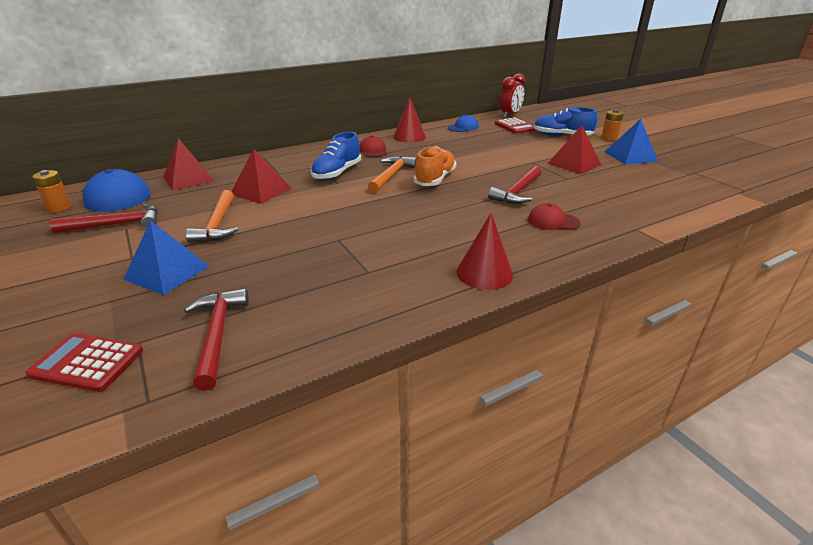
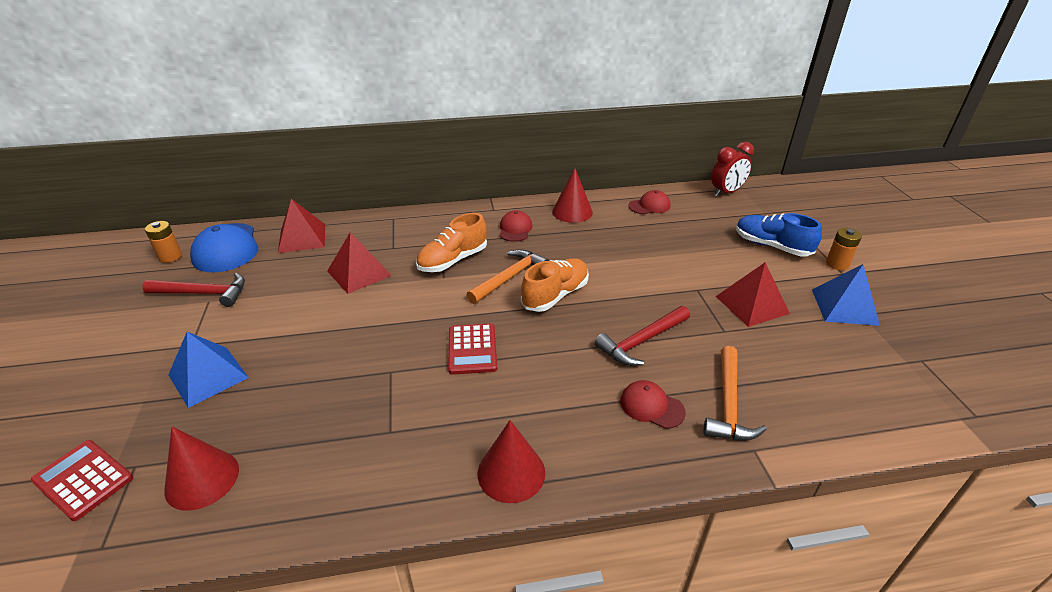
camera: 20 degrees right, 5 degrees up
(217, 224) = (290, 316): orange hammer -> orange hammer (728, 404)
(218, 334) = (202, 479): red hammer -> red cone
(337, 173) = (452, 260): blue shoe -> orange shoe
(463, 127) = (649, 206): blue cap -> red cap
(515, 126) = (719, 216): red calculator -> red calculator (472, 349)

